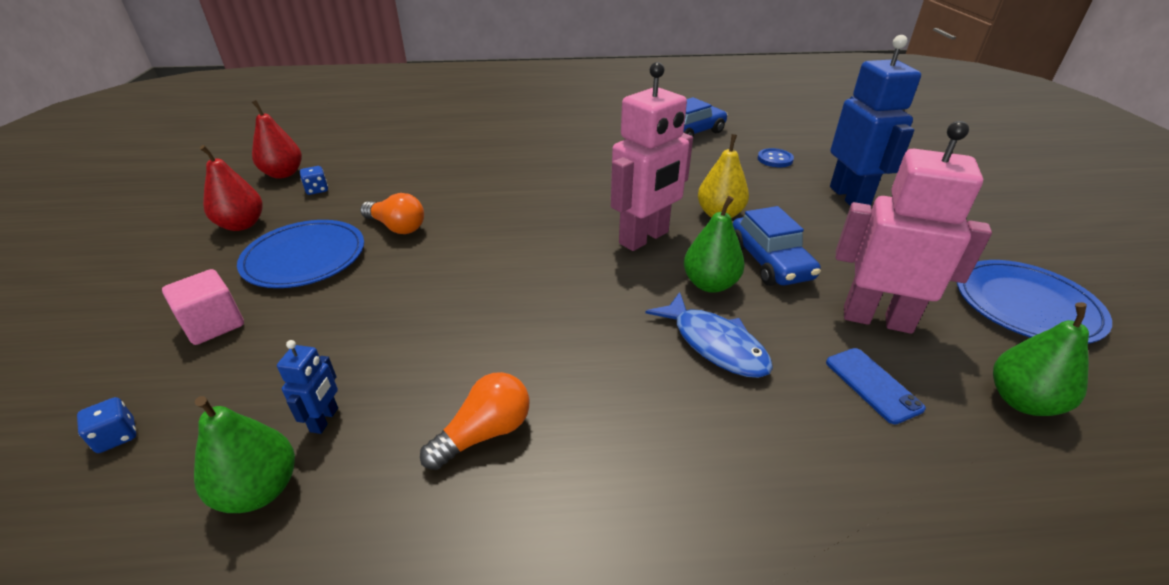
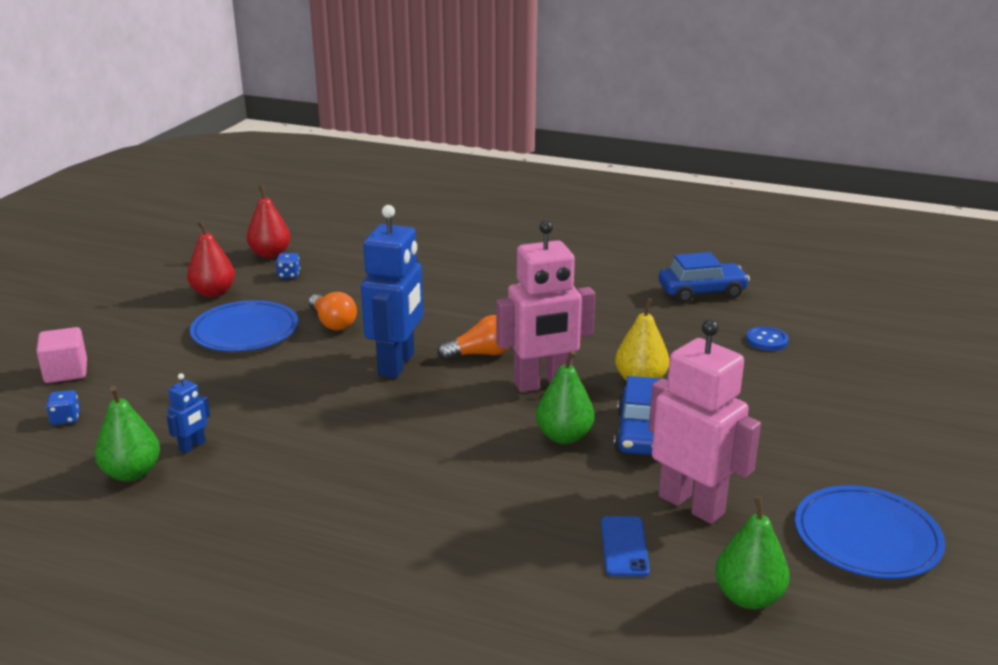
camera: 25 degrees right, 10 degrees down
(214, 324) = (155, 365): pink cube -> pink cube (66, 372)
(484, 433) = (290, 485): orange light bulb -> orange light bulb (481, 354)
(715, 344) = (519, 481): blue fish -> none
(849, 197) = (806, 397): blue robot -> blue robot (397, 364)

